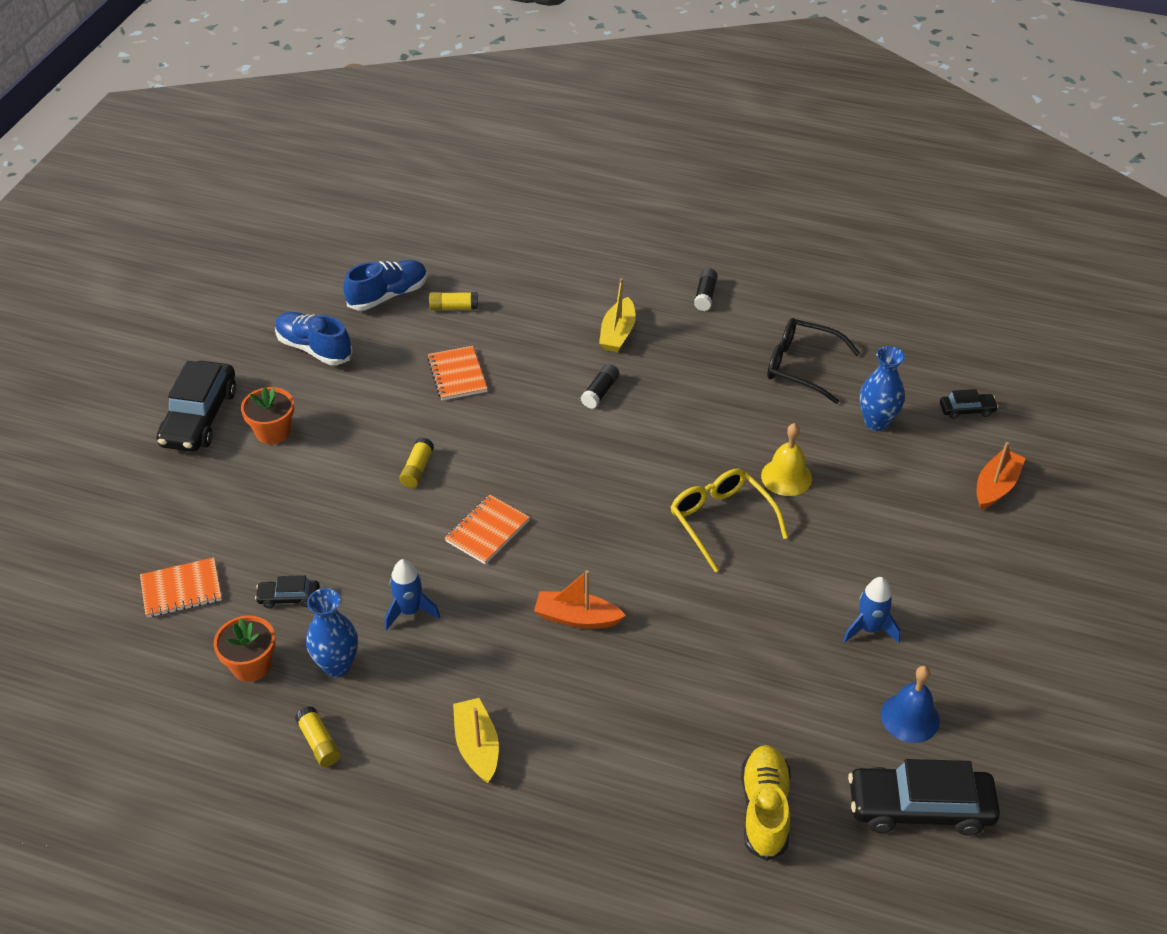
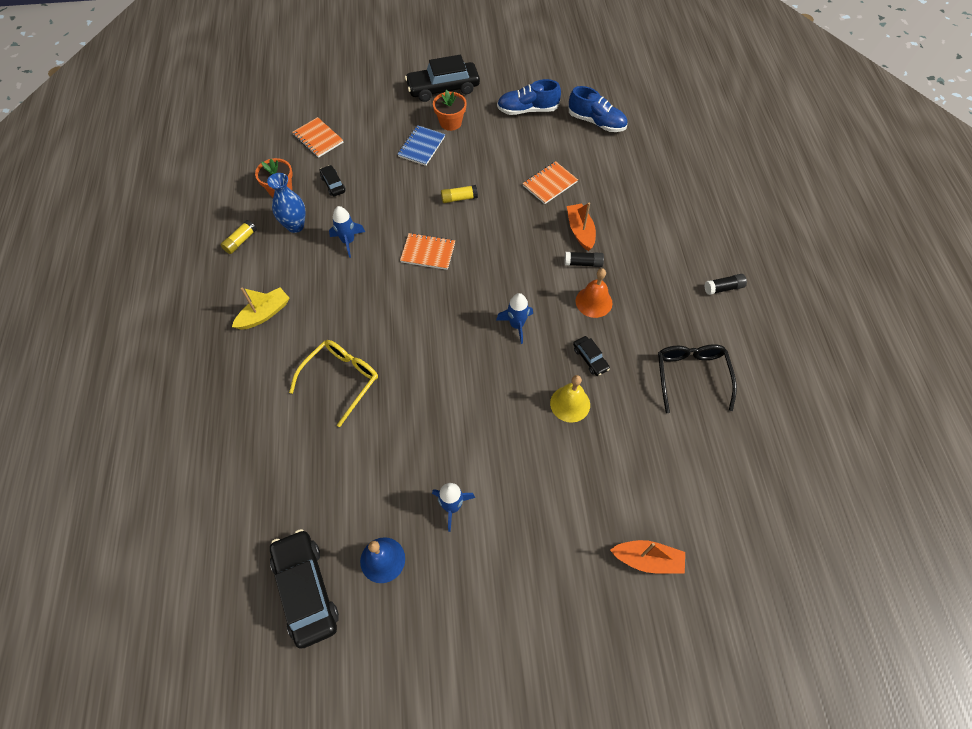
camera: 65 degrees right, 15 degrees up
(293, 477) = (421, 147): none -> blue notebook
(314, 349) = (527, 110): blue shoe -> blue shoe turned 105 degrees counterclockwise
(454, 307) = (609, 157): yellow glue stick -> none
(577, 618) = (381, 326): orange boat -> orange boat (580, 231)
(617, 333) = (646, 251): yellow boat -> none
(654, 484) = (516, 325): none -> blue rocket
(661, 404) = (593, 302): none -> orange bell
(721, 521) = (505, 377): yellow glasses -> yellow glasses (341, 380)
(764, 809) = (271, 488): yellow shoe -> none
(876, 422) = (664, 447): blue vase -> none
(966, 410) = (722, 512): black car -> black car (590, 359)

